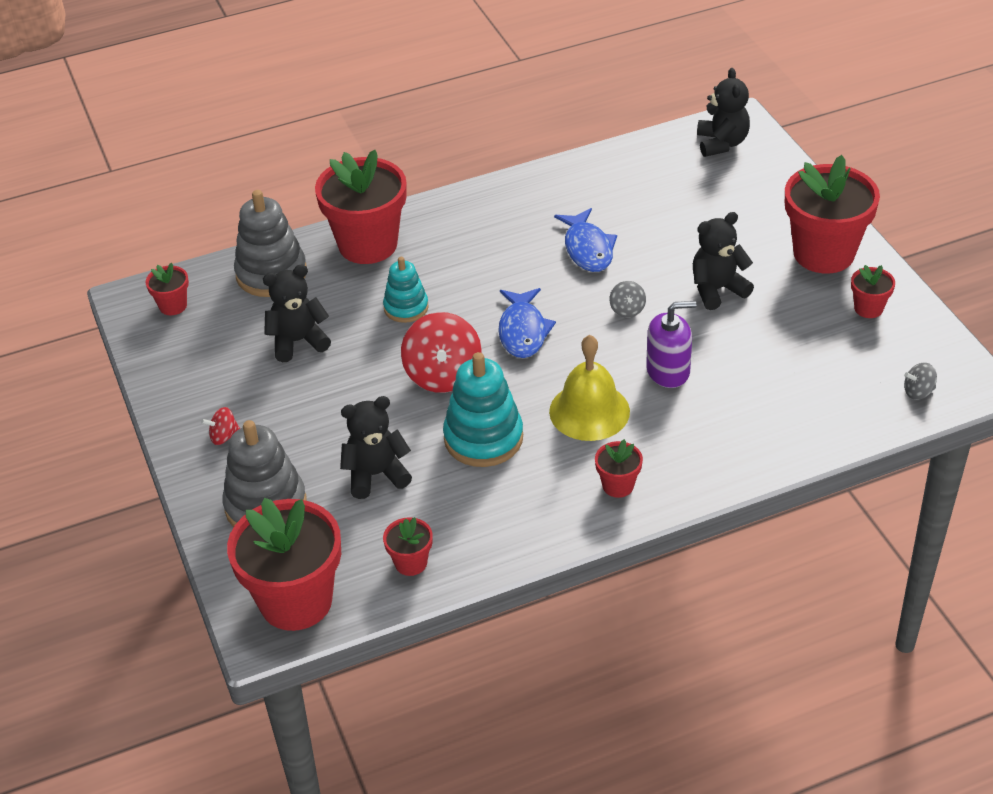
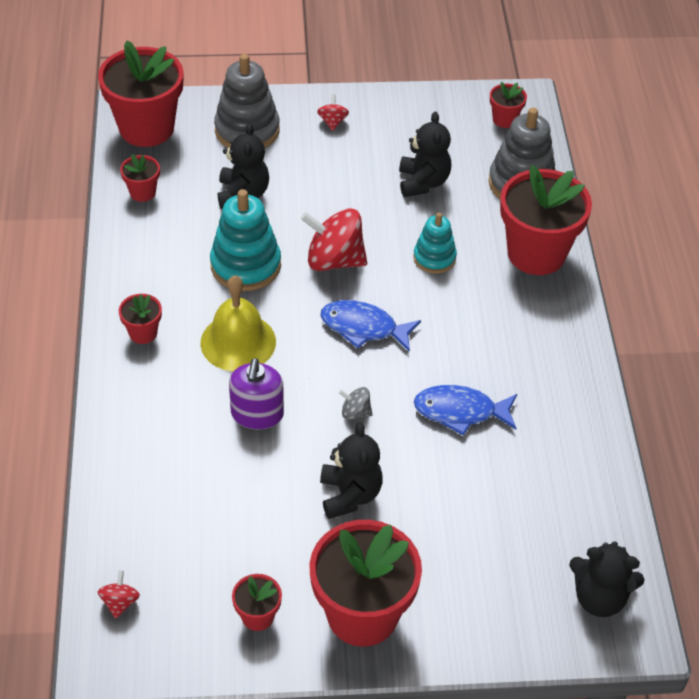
camera: 105 degrees right, 5 degrees up
(918, 392) = (120, 602): grey spinning top -> red spinning top

